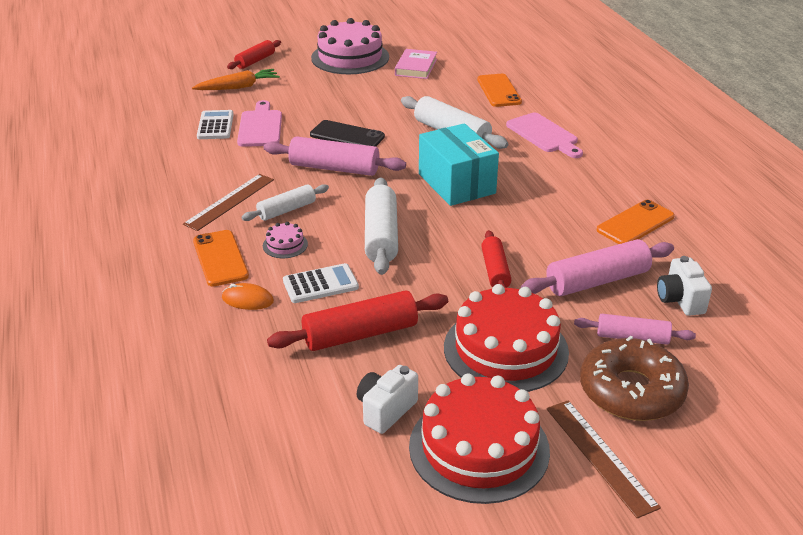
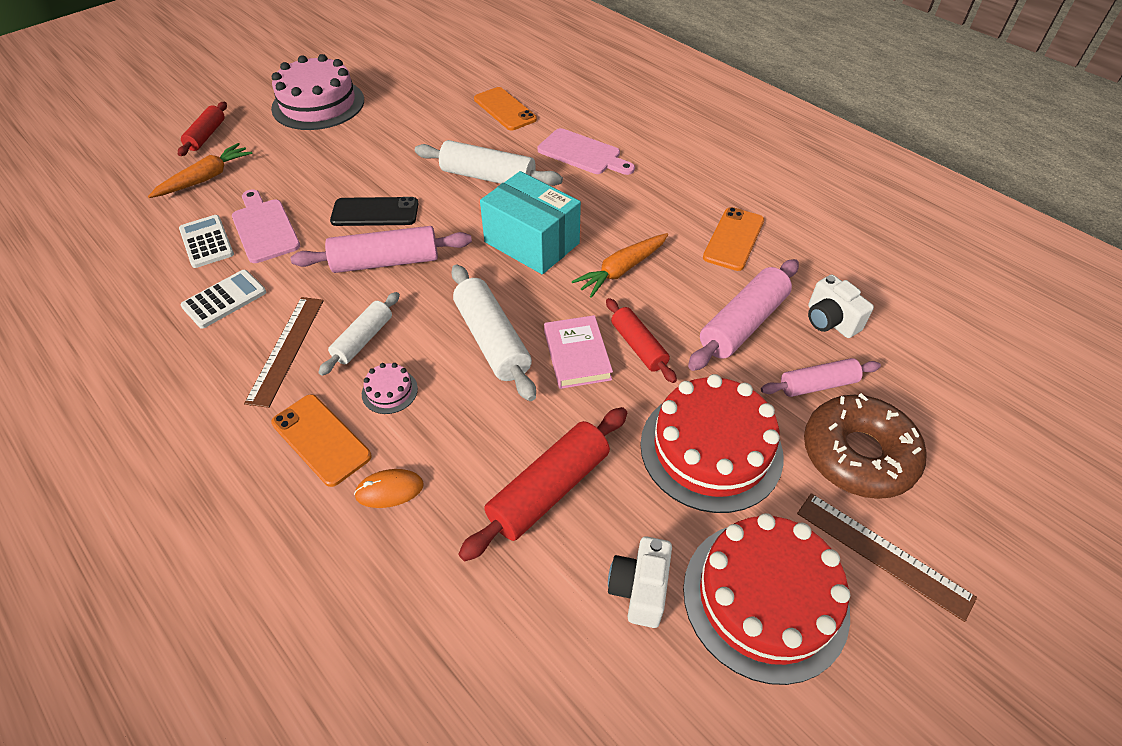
camera: 25 degrees left, 15 degrees up
(320, 284) = (463, 434): white calculator -> white calculator (224, 299)
(416, 67) = (400, 100): pink book -> pink book (577, 355)
(518, 219) = (621, 270): none -> orange carrot

